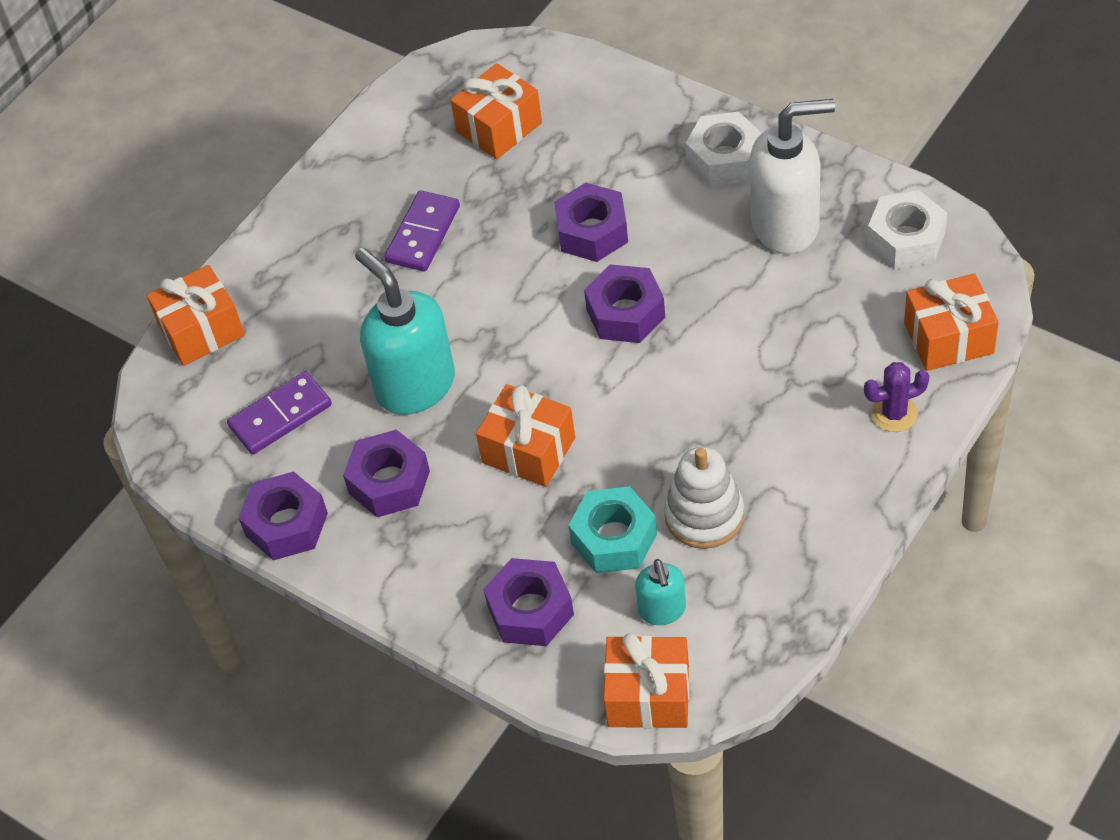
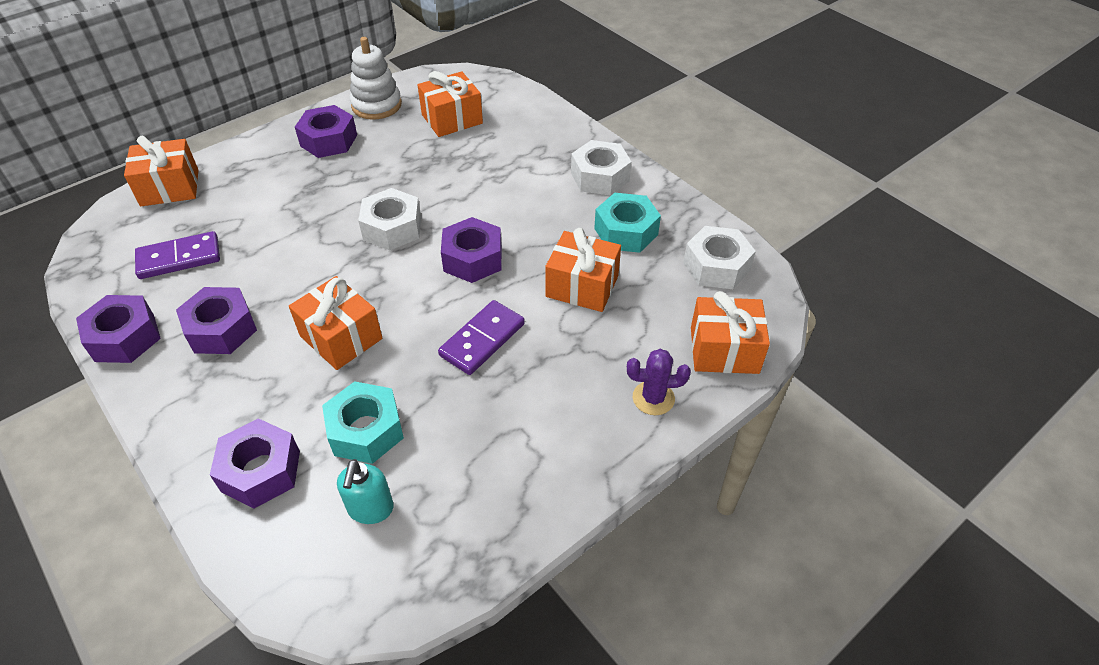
camera: 10 degrees right, 5 degrees down
(415, 385) = (288, 265): turquoise soap dispenser -> none
(423, 234) = (359, 168): purple domino -> purple domino (482, 339)
(510, 302) = (392, 228): none -> white nut
(592, 232) = (479, 198): purple nut -> purple nut (328, 140)
(648, 695) = (313, 589): orange gift -> orange gift (582, 286)
(704, 515) = (451, 435): white stacking toy -> white stacking toy (376, 105)
(786, 225) = (626, 231): white soap dispenser -> turquoise nut

